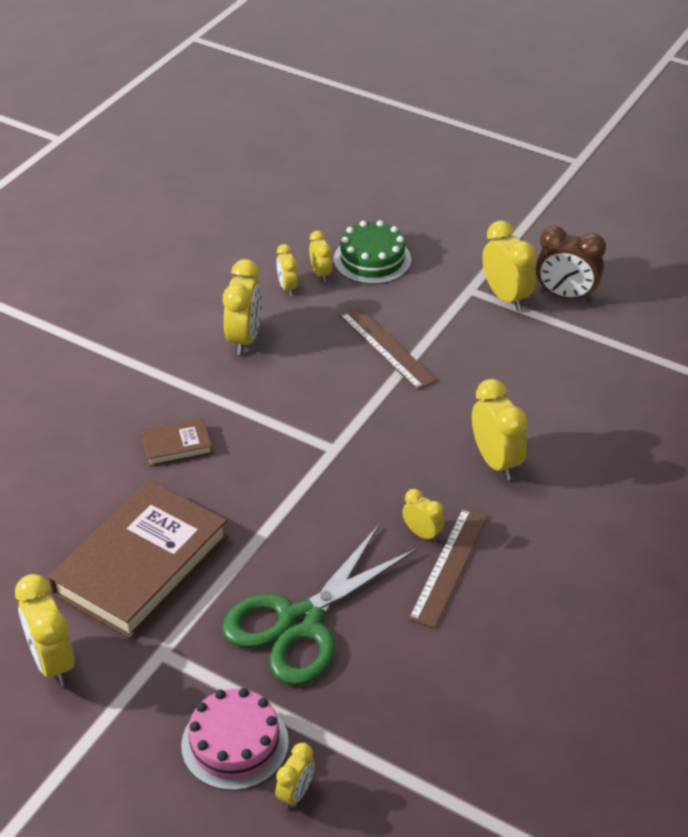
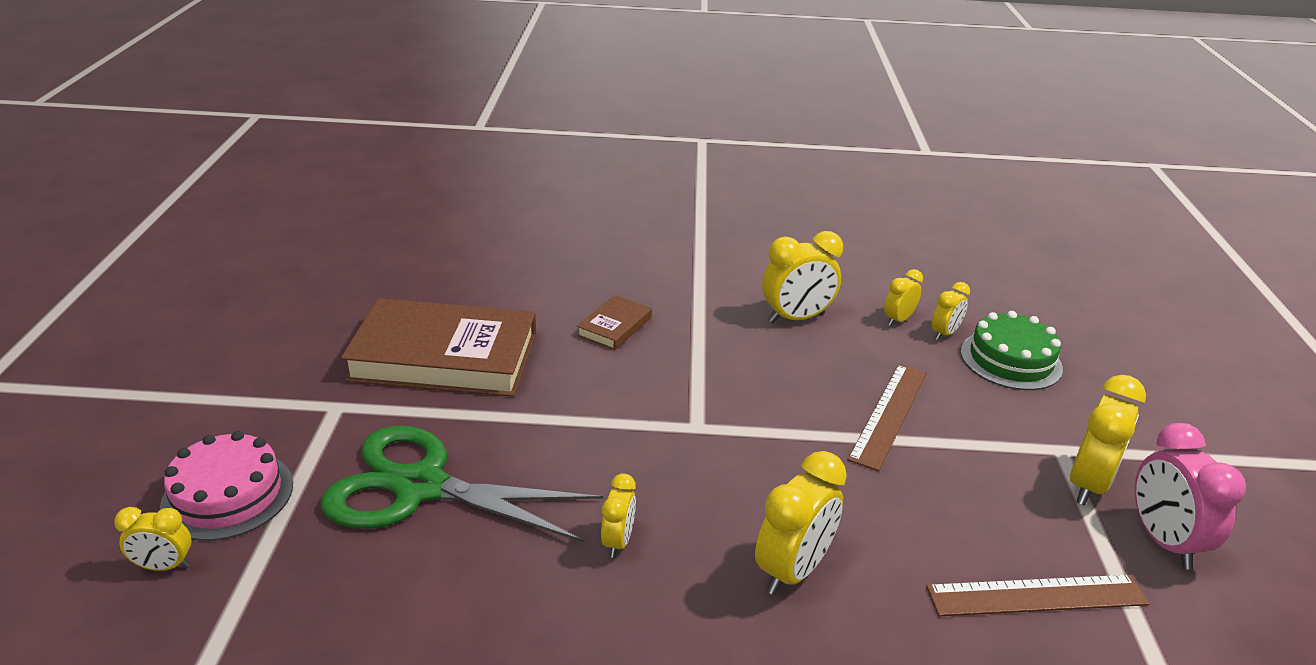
camera: 60 degrees right, 10 degrees down
(52, 662) = (298, 348): yellow clock -> none
(177, 446) = (614, 327): brown book -> brown book turned 75 degrees clockwise
(449, 566) = (579, 584): brown ruler -> brown ruler (1036, 595)
(565, 296) = (1163, 541): brown clock -> pink clock

